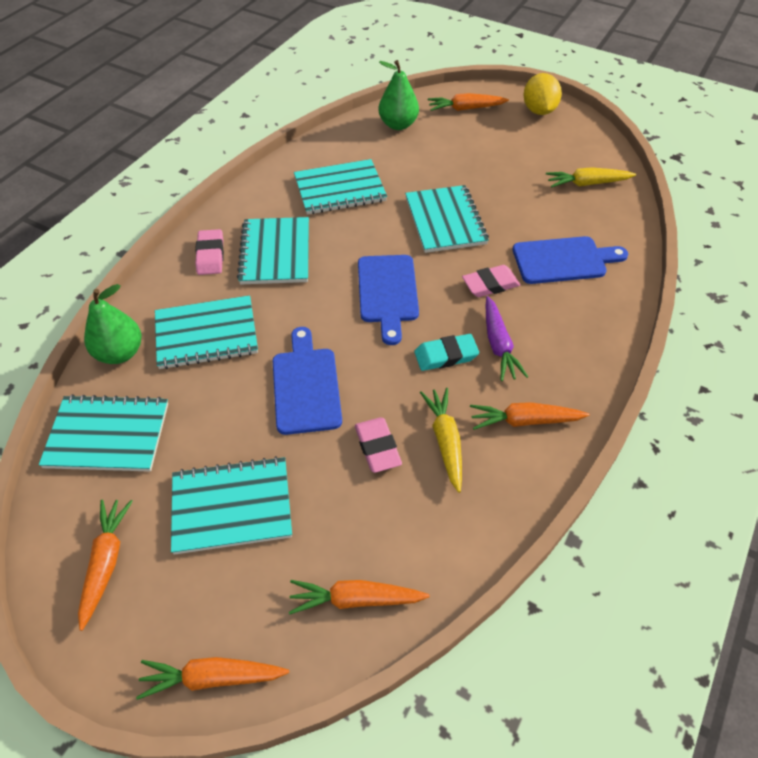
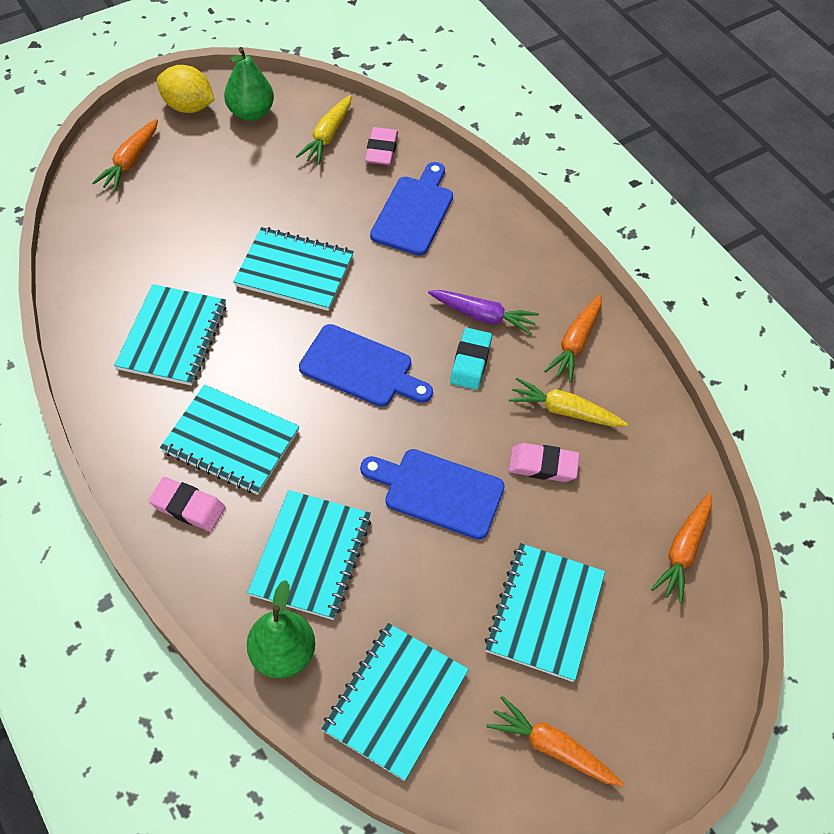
camera: 65 degrees left, 5 degrees up
(212, 677) = (705, 690): orange carrot -> none
(398, 124) = (105, 232): green pear -> green pear (251, 112)
(490, 284) = (406, 282): pink eraser -> pink eraser (381, 150)

